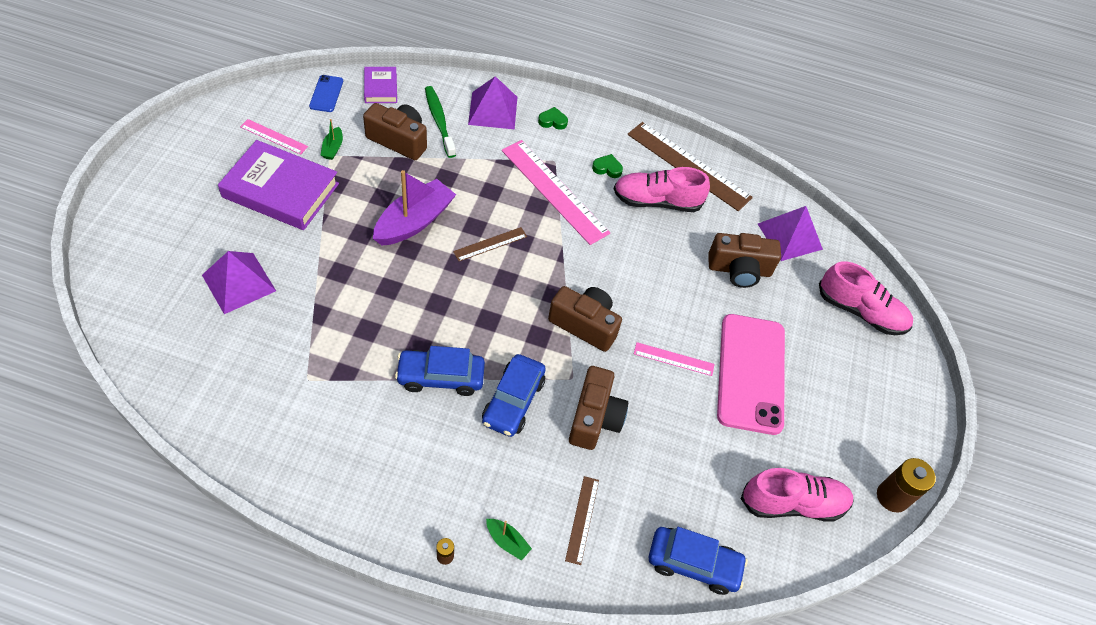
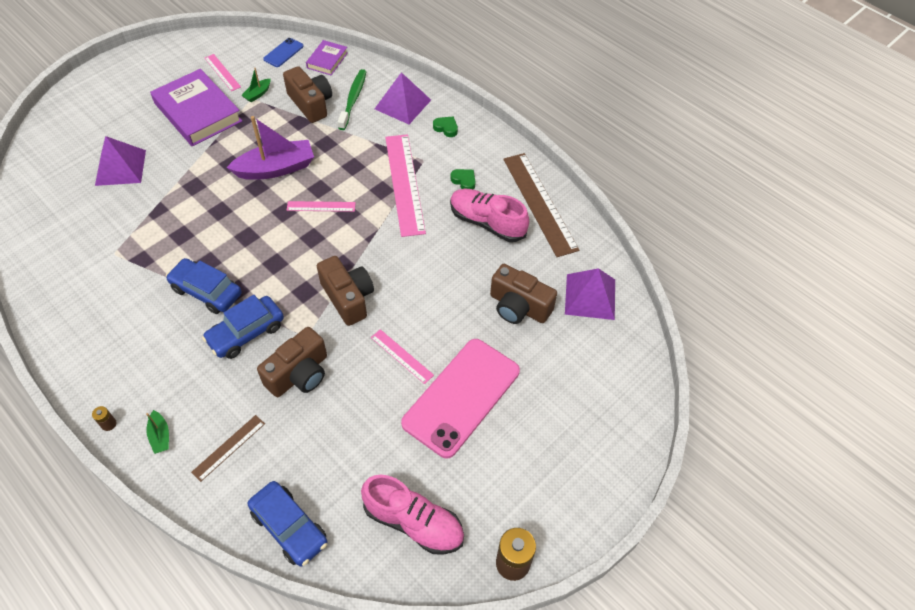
camera: 35 degrees right, 0 degrees up
(490, 244) = (321, 206): brown ruler -> pink ruler
(860, 311) = (609, 388): pink shoe -> none

